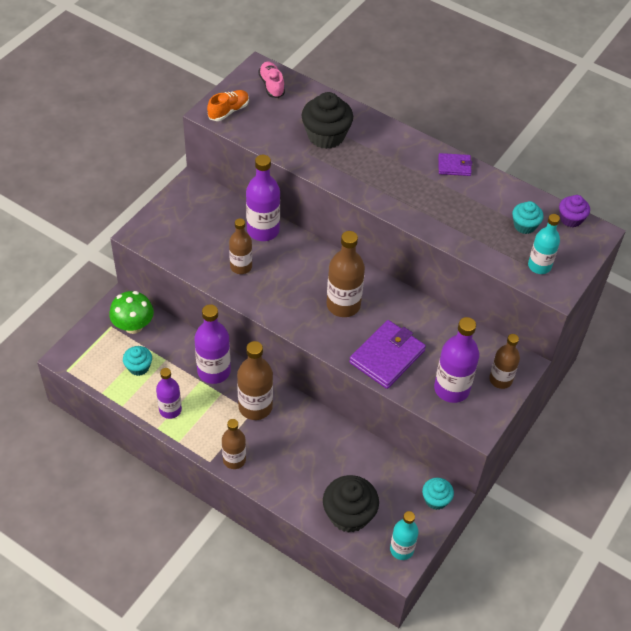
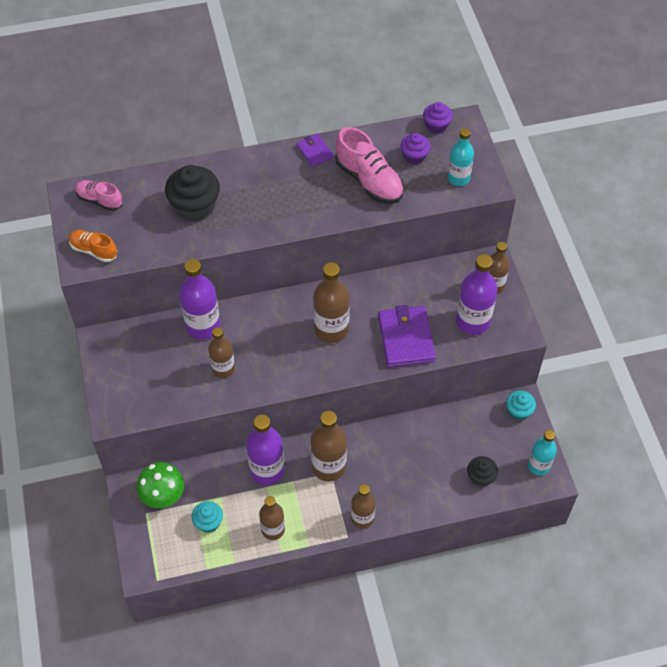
camera: 45 degrees left, 5 degrees up
(170, 410) = (273, 529): purple bottle -> brown bottle
(228, 111) = (94, 250): orange shoe -> orange shoe turned 60 degrees counterclockwise
(349, 515) = (480, 477): black cupcake -> black cupcake, size x0.57
(454, 166) = (315, 152): purple wallet -> purple wallet turned 75 degrees counterclockwise
(468, 214) = (369, 180): none -> pink shoe
(524, 225) = (414, 156): turquoise cupcake -> purple cupcake

